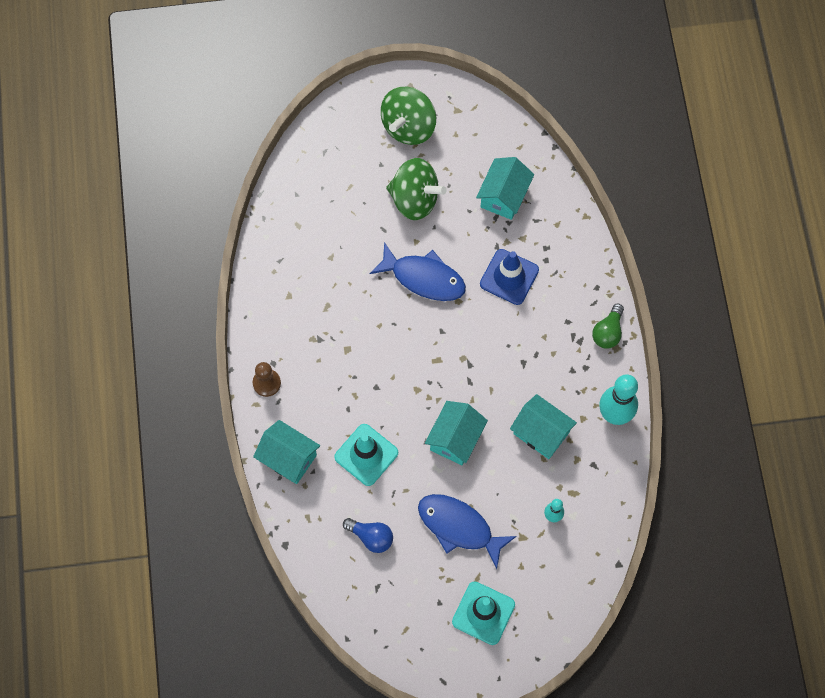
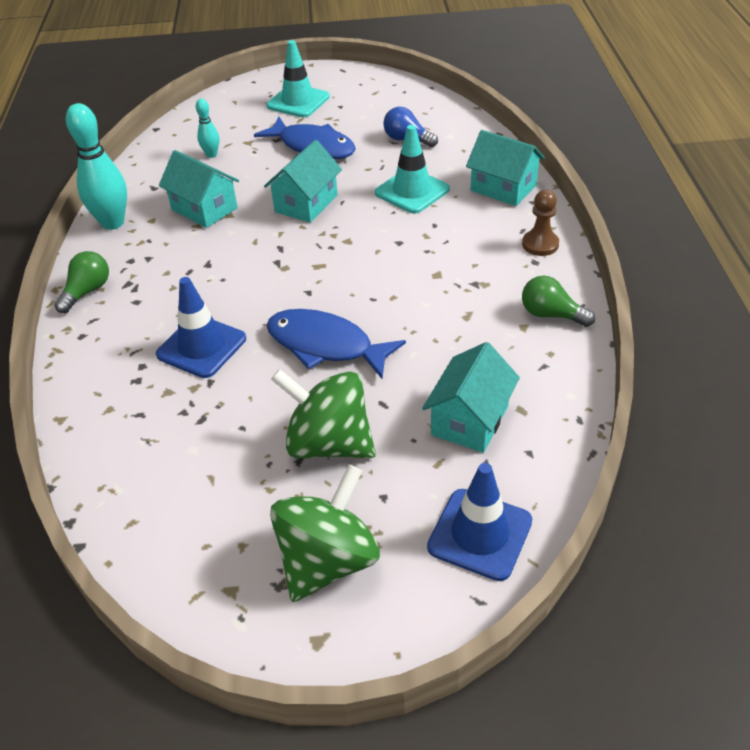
camera: 175 degrees left, 25 degrees down
(268, 307) = (551, 315): none -> green light bulb
(328, 143) = (480, 534): none -> blue traffic cone
(504, 196) = (181, 447): turquoise house -> turquoise house (470, 420)

